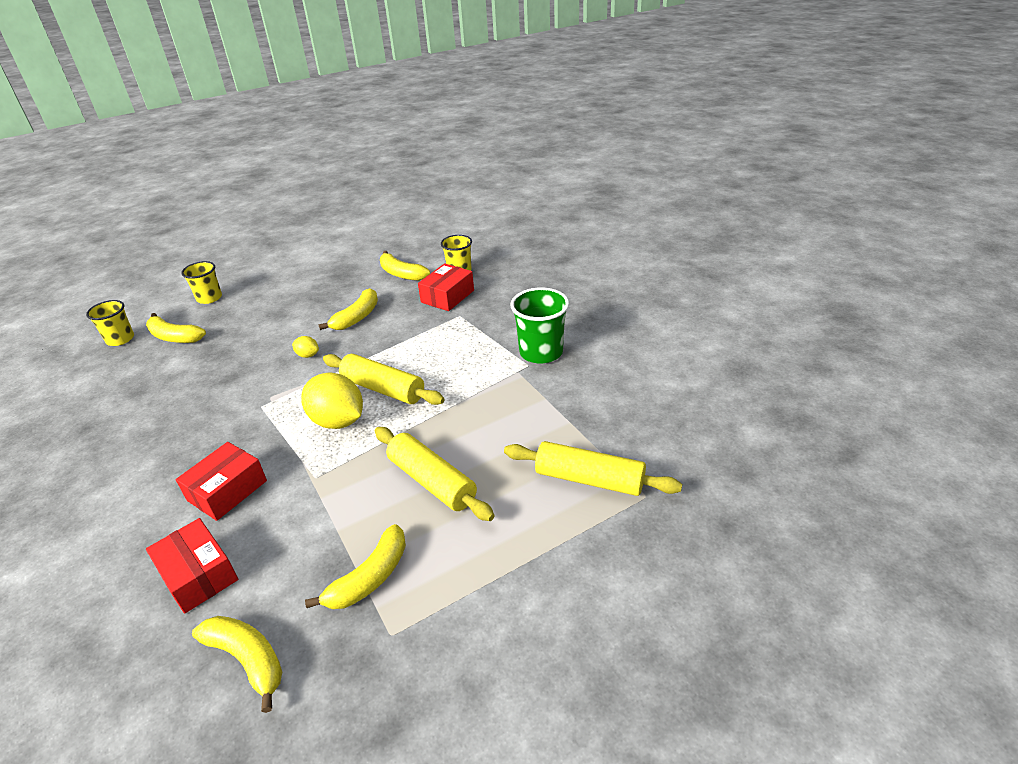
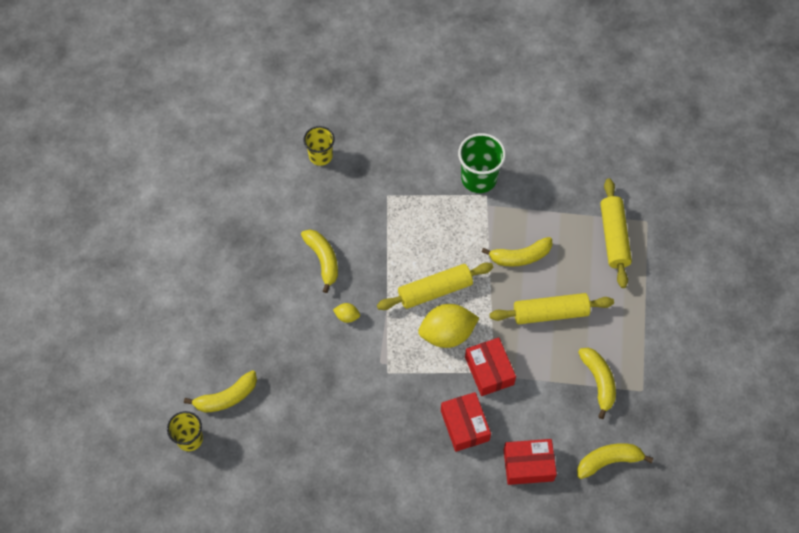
camera: 55 degrees left, 25 degrees up
(209, 298) = (180, 350): yellow cup -> none
(308, 355) = (347, 316): yellow lemon -> yellow lemon turned 45 degrees clockwise
(401, 274) = (283, 196): yellow banana -> yellow banana (520, 257)
(447, 296) = (352, 186): red box -> red box (489, 371)
(589, 479) = (614, 237): yellow rolling pin -> yellow rolling pin turned 60 degrees counterclockwise

